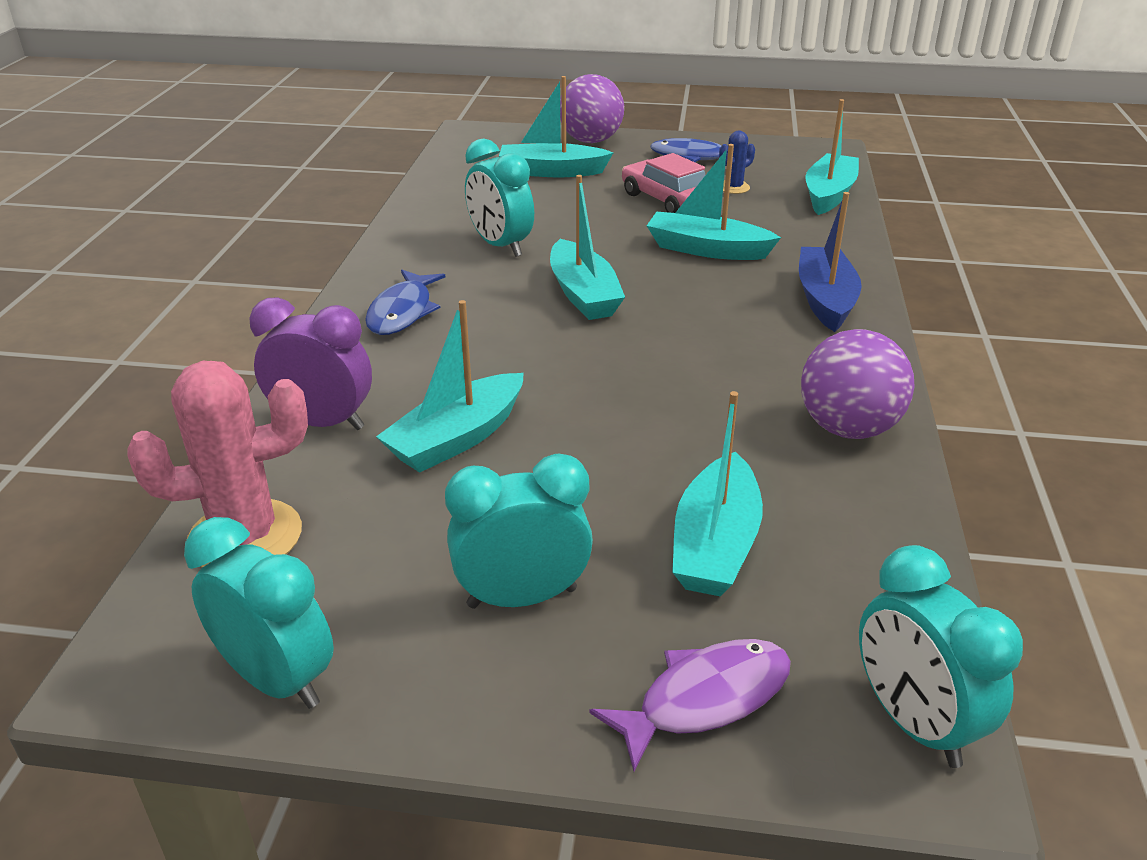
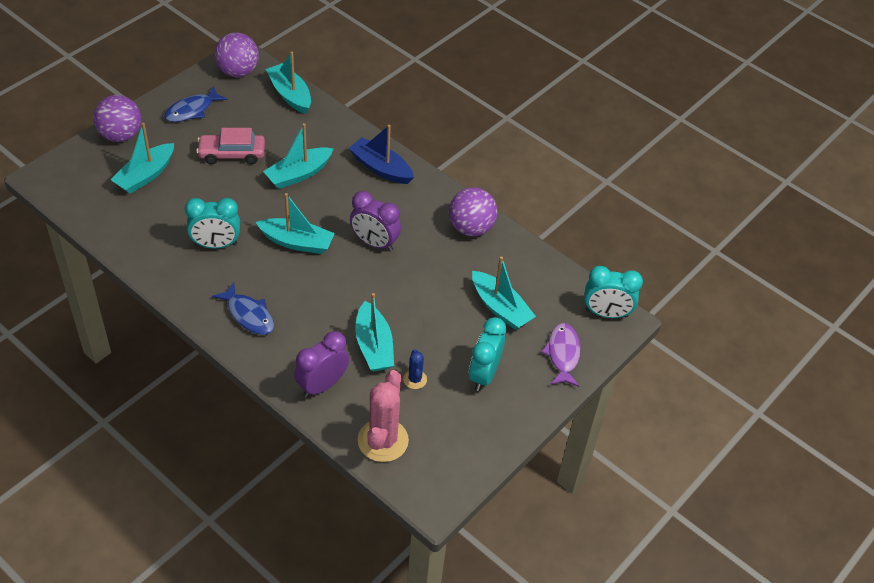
camera: 60 degrees left, 15 degrees up
(277, 679) = (471, 459): turquoise clock -> none
(673, 352) = (374, 243): none -> purple clock
(733, 187) = (245, 121): blue cactus -> blue cactus (415, 379)
(802, 156) = (238, 71): none -> purple ball

